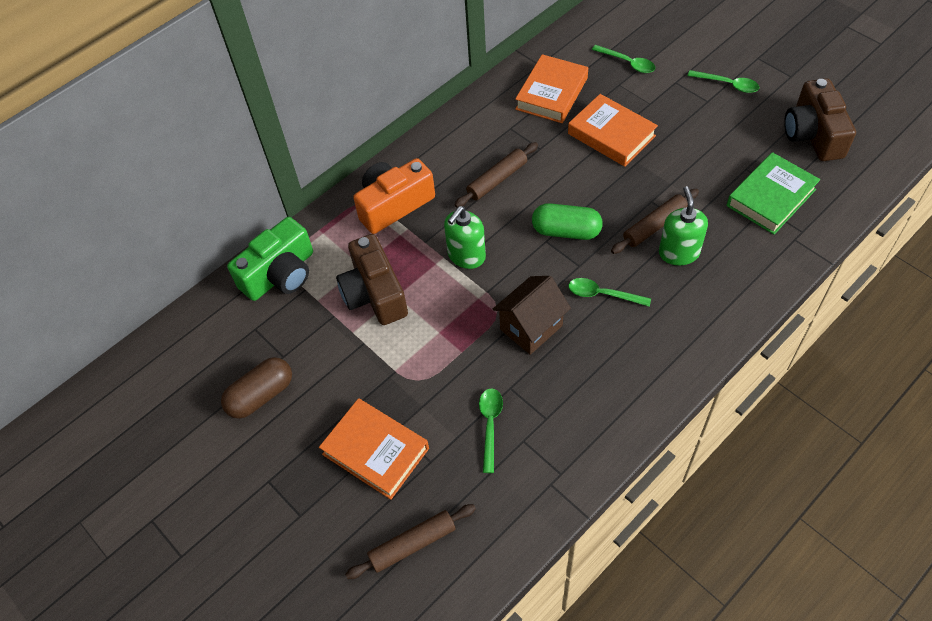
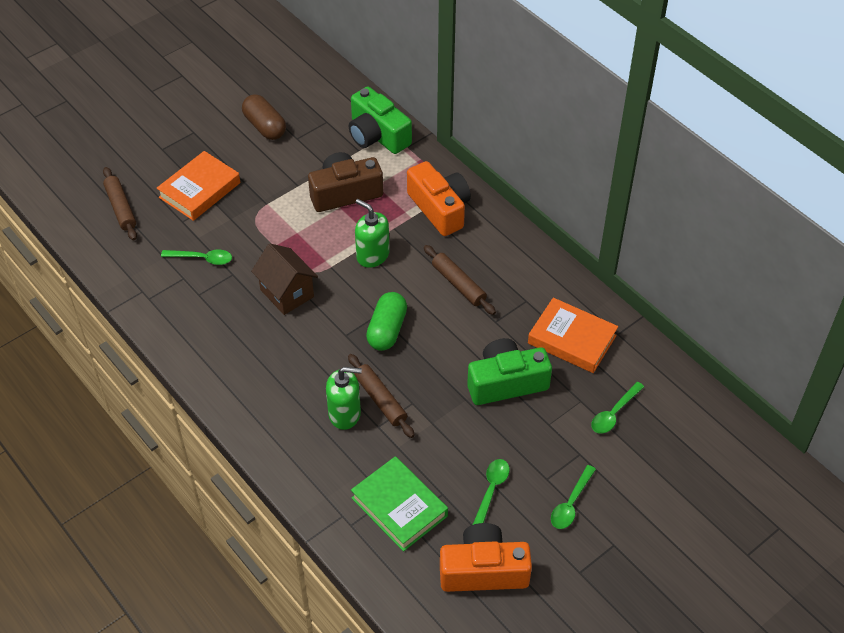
camera: 90 degrees right, 5 degrees down
(602, 294) = (310, 347): green spoon -> green spoon (491, 490)
(611, 135) = (506, 382): orange book -> green camera
(813, 134) = (483, 570): brown camera -> orange camera

